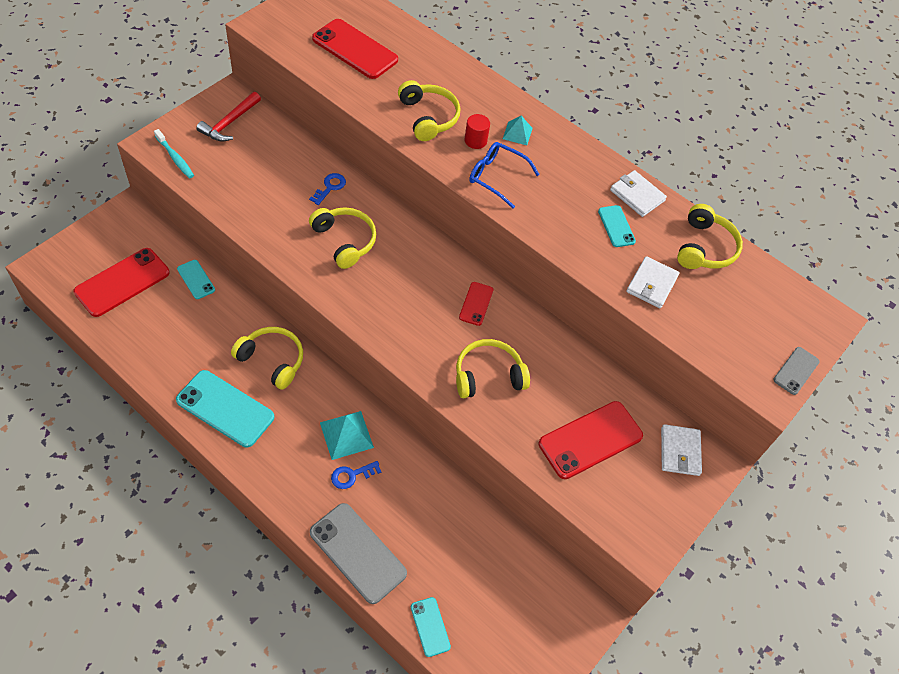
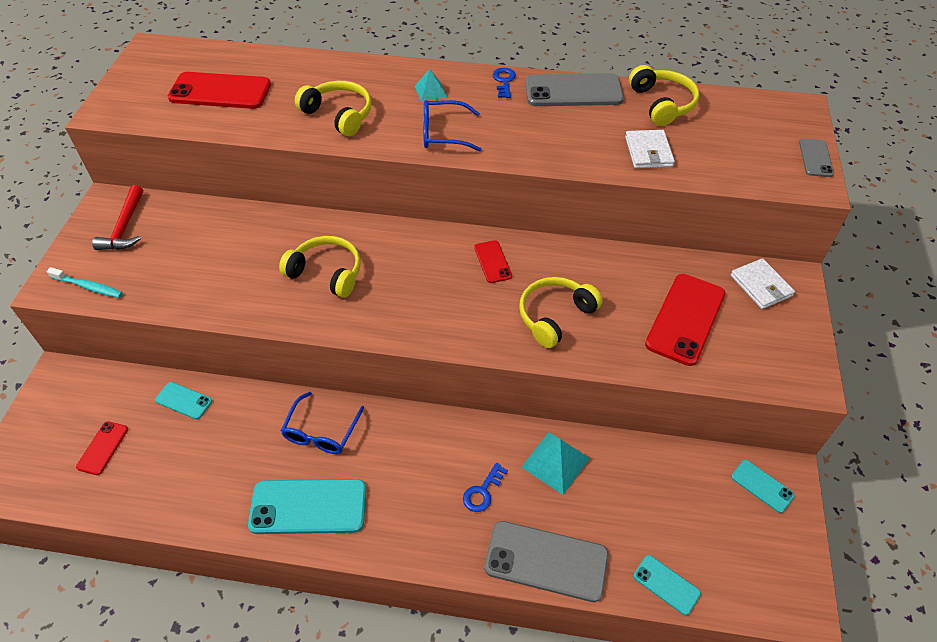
camera: 25 degrees left, 5 degrees down
(122, 282) = (103, 448): red phone -> red phone, size x0.52
(272, 360) = (321, 432): yellow headphones -> blue glasses
(330, 187) = (274, 234): blue key -> blue key (504, 81)
(346, 435) = (448, 457): turquoise pyramid -> turquoise pyramid (555, 462)
(475, 141) = (398, 114): red cylinder -> none
(616, 226) = (579, 122): turquoise phone -> turquoise phone (762, 486)
(637, 195) = (573, 91): white wallet -> grey phone

